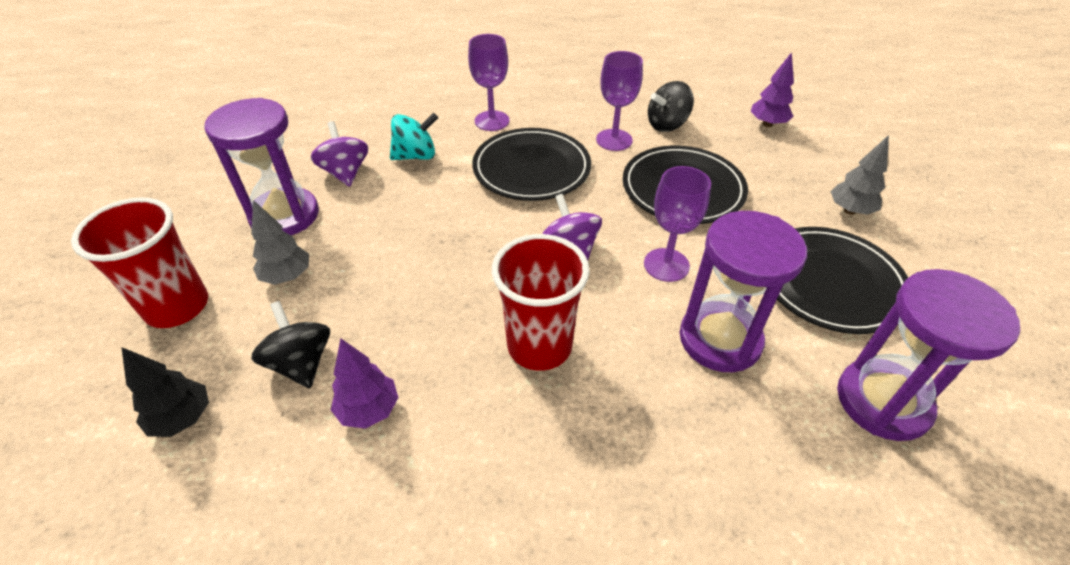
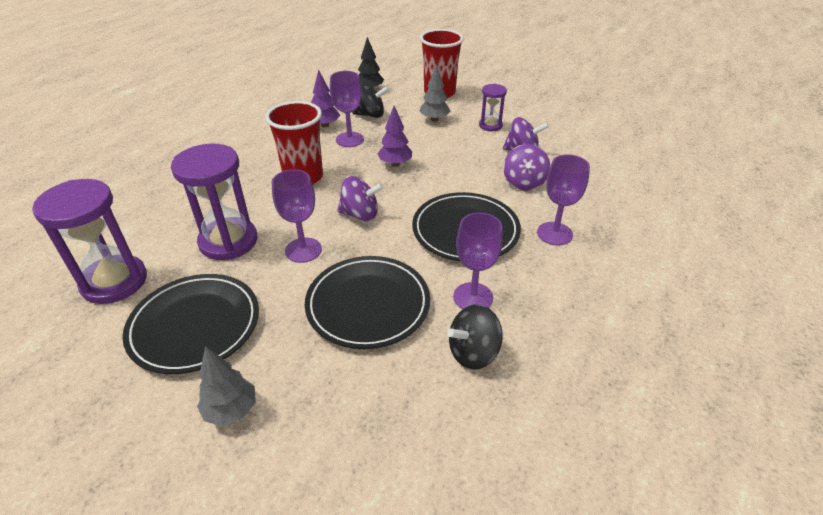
camera: 120 degrees right, 5 degrees down
(284, 215) = (490, 125): purple hourglass -> purple hourglass, size x0.54
(402, 348) = (349, 139): none -> purple goblet
(416, 156) = (524, 182): turquoise spinning top -> purple spinning top
(667, 125) = (473, 353): black spinning top -> black spinning top turned 120 degrees counterclockwise
(767, 124) = (412, 456): purple tree -> purple tree (395, 164)

